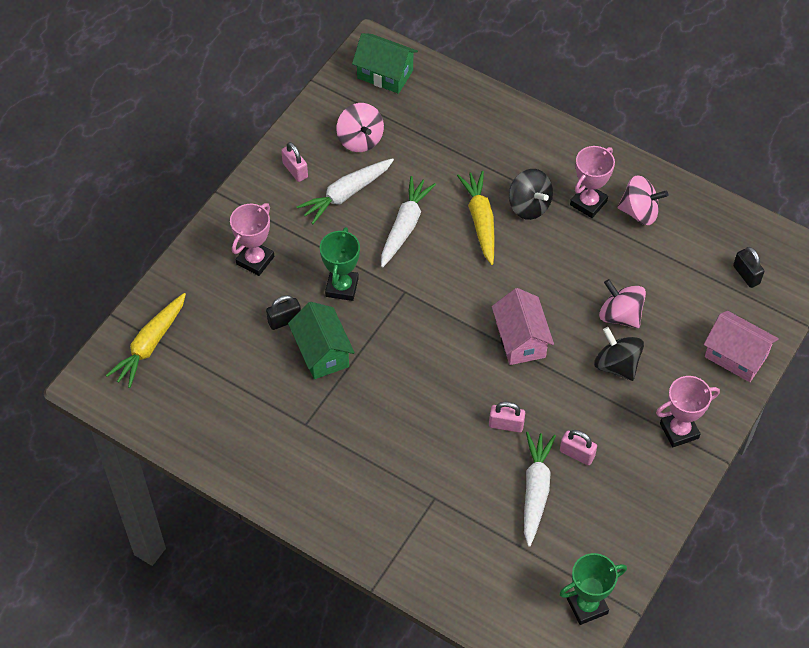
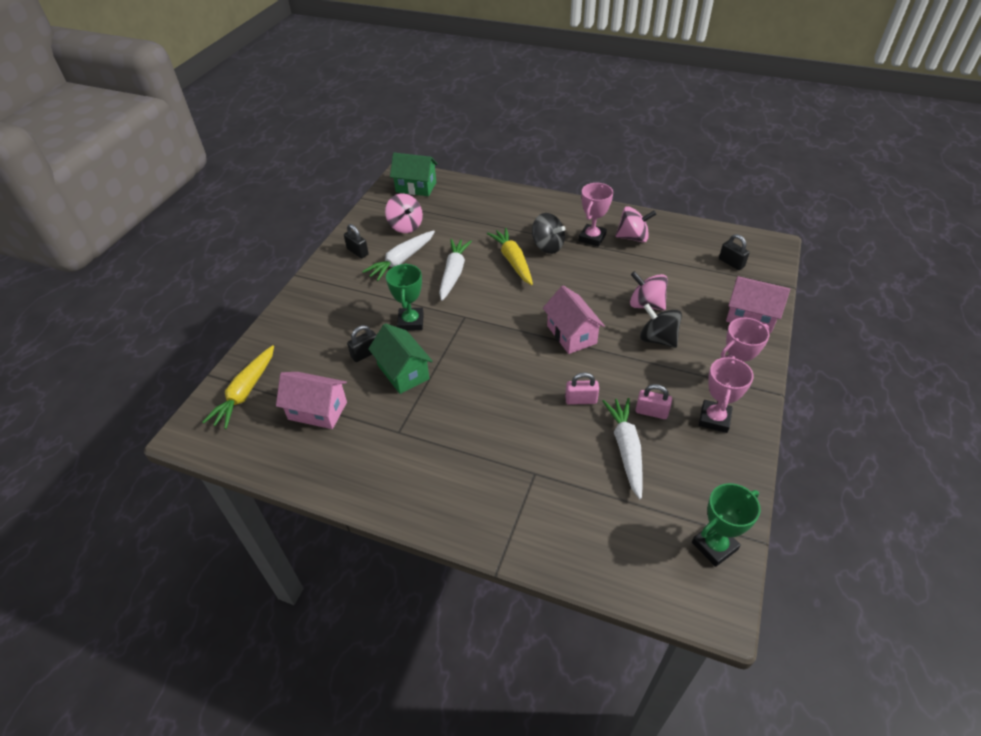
camera: 10 degrees left, 10 degrees down
(224, 382) = (317, 410): none -> pink house
(255, 260) = (333, 315): pink trophy -> pink trophy (714, 419)
(295, 170) = (357, 252): pink padlock -> black padlock

